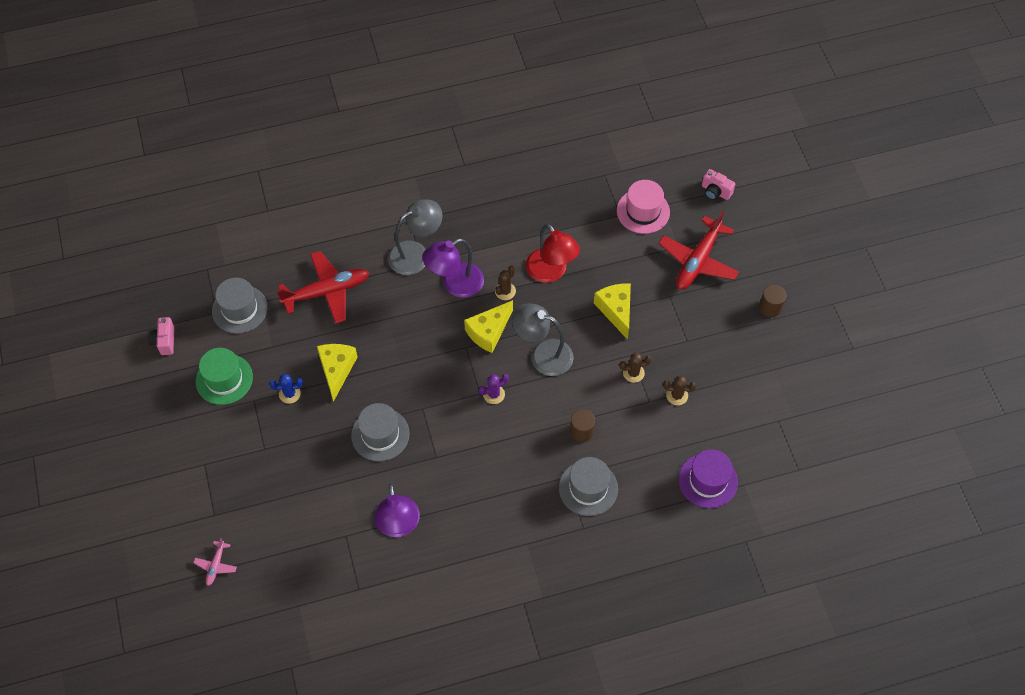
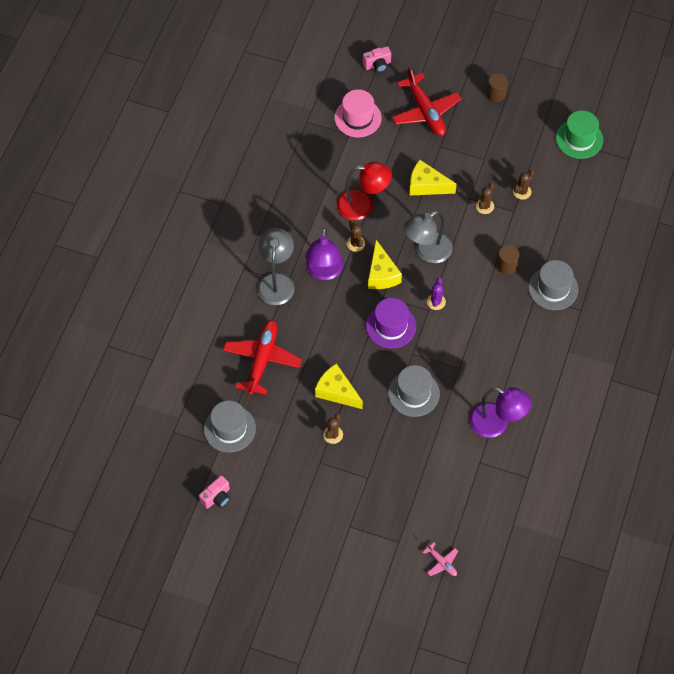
camera: 55 degrees left, 0 degrees up
(164, 341) = (216, 497): pink camera -> pink camera turned 75 degrees counterclockwise
(224, 379) = (285, 473): green hat -> green hat (579, 139)
(289, 394) = (333, 435): blue cactus -> brown cactus
(708, 480) = (599, 215): purple hat -> purple hat (391, 326)

